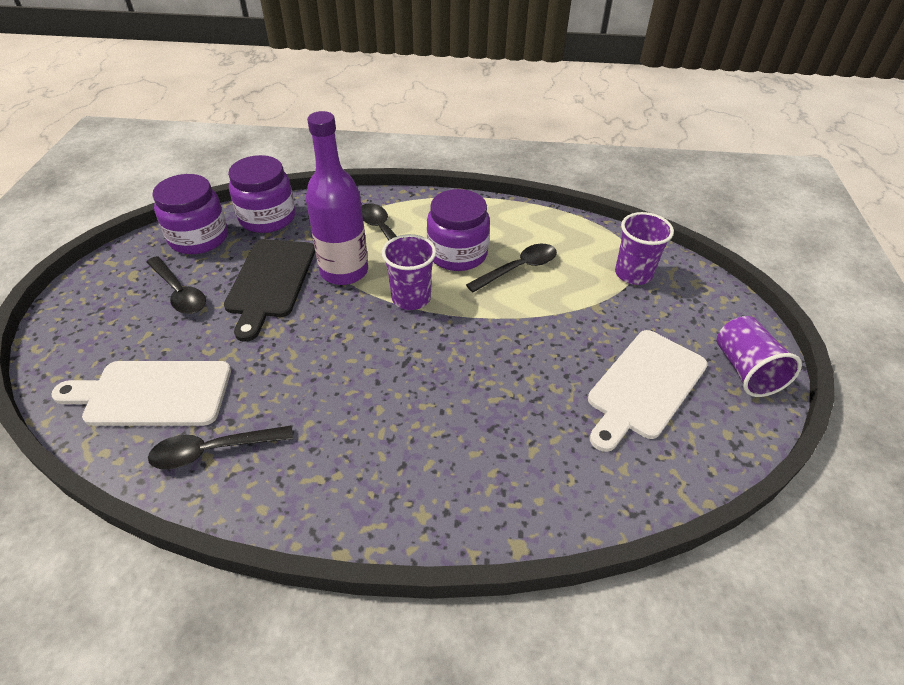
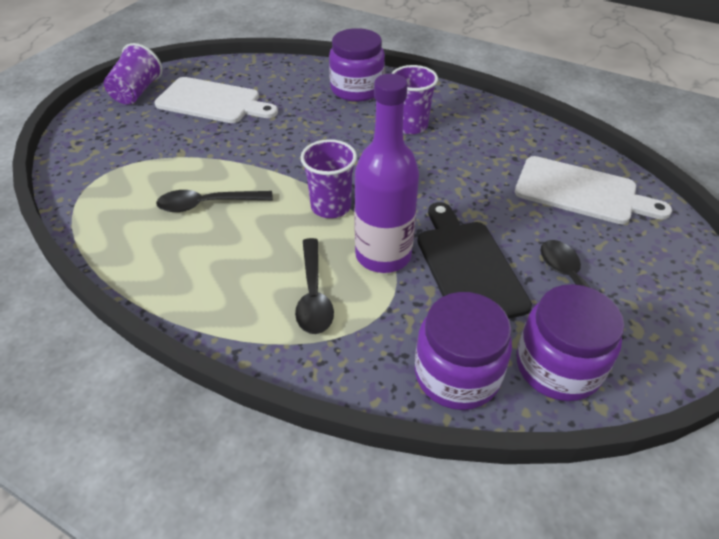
camera: 155 degrees left, 0 degrees up
(213, 450) = (527, 144): black spoon -> none
(270, 281) = (467, 267): black cutting board -> black cutting board turned 45 degrees counterclockwise
(457, 254) = (251, 239): purple jar -> purple jar (357, 89)
(633, 274) = (114, 169): purple cup -> purple cup (410, 126)
(645, 387) = (212, 101): white cutting board -> white cutting board turned 45 degrees clockwise

